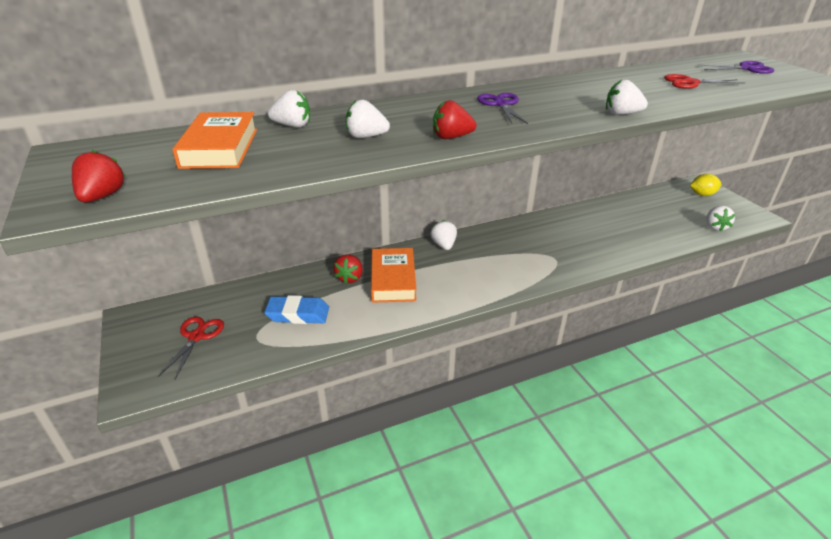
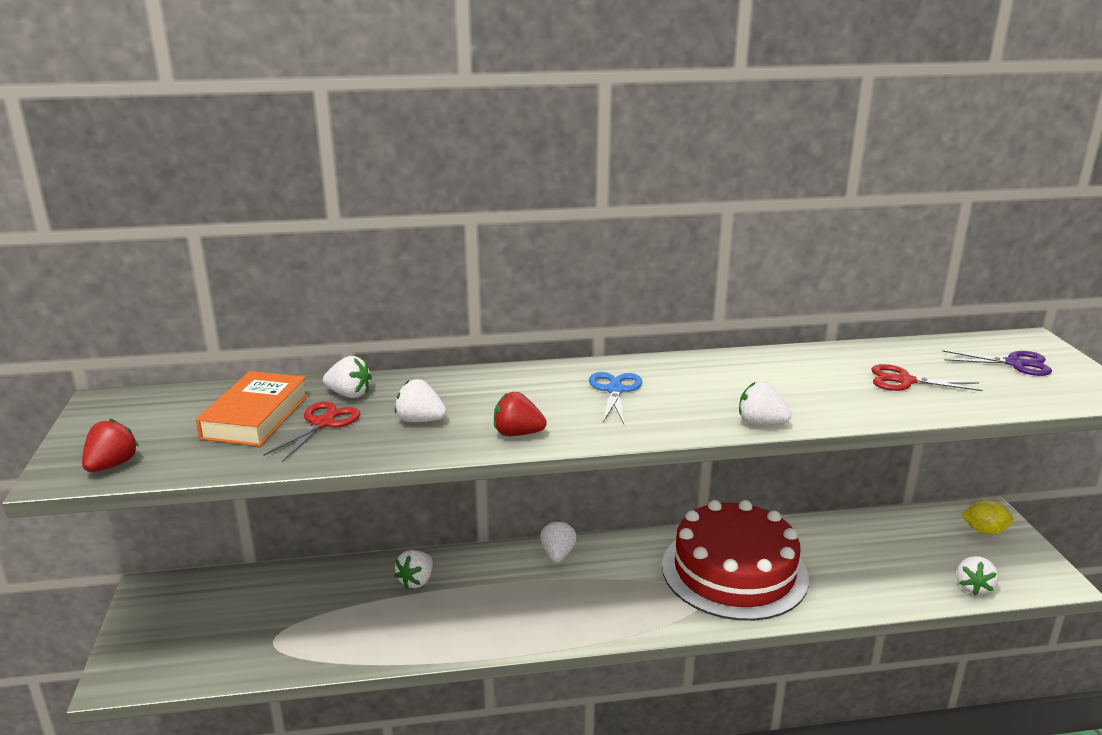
camera: 15 degrees right, 10 degrees down
(196, 337) = (207, 627): red scissors -> red scissors (322, 423)
(298, 314) = (333, 619): blue eraser -> none
(350, 278) = (416, 581): red strawberry -> white strawberry
(393, 280) = (469, 592): orange book -> none
(501, 105) = (615, 390): purple scissors -> blue scissors
(567, 239) = (734, 571): none -> red cake

